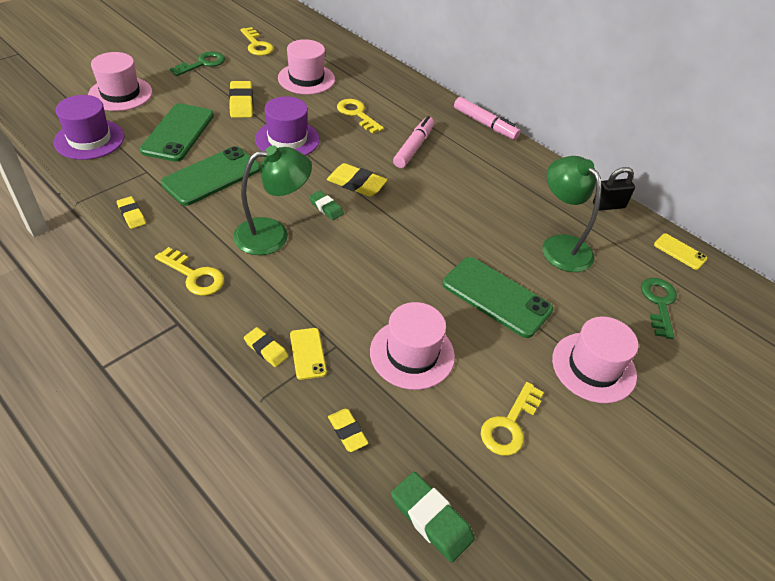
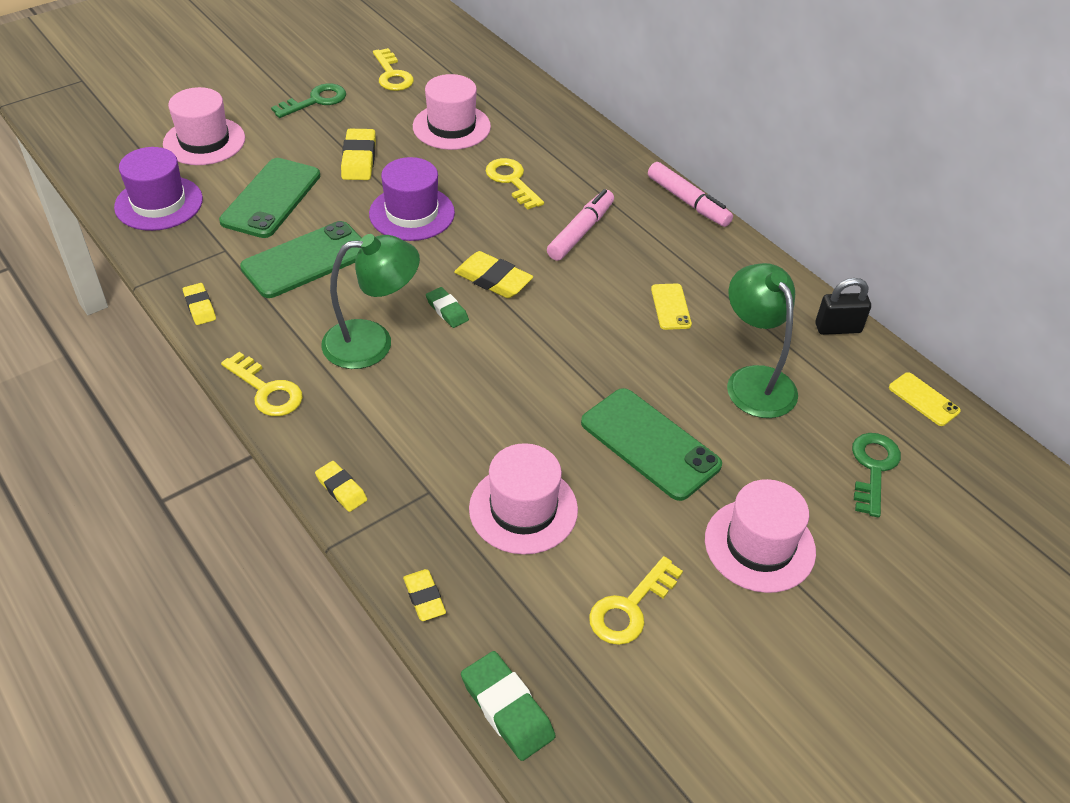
camera: 10 degrees right, 0 degrees up
(308, 353) = (392, 498): yellow phone -> yellow phone (671, 307)

